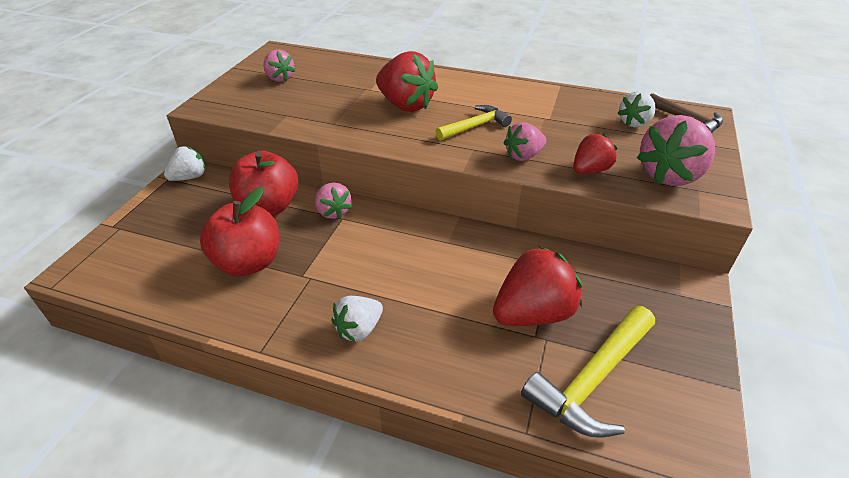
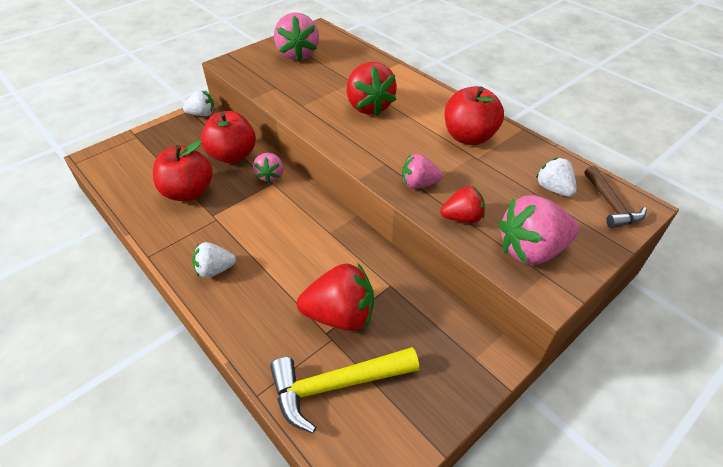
camera: 30 degrees right, 5 degrees up
(279, 78) = (298, 54): pink strawberry -> pink strawberry, size x1.70
(475, 126) = (405, 144): yellow hammer -> none
(524, 104) = (469, 137): none -> red apple
(634, 123) = (553, 189): white strawberry -> white strawberry turned 75 degrees clockwise

